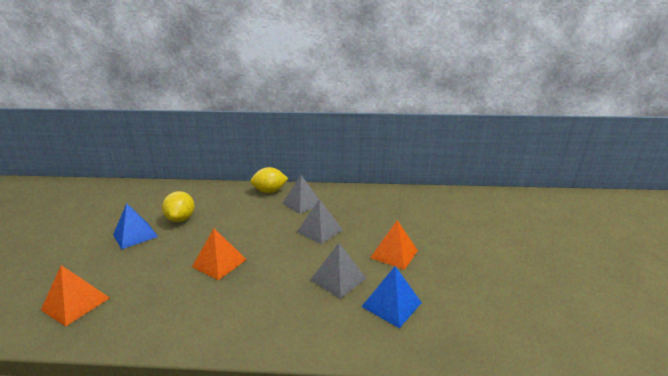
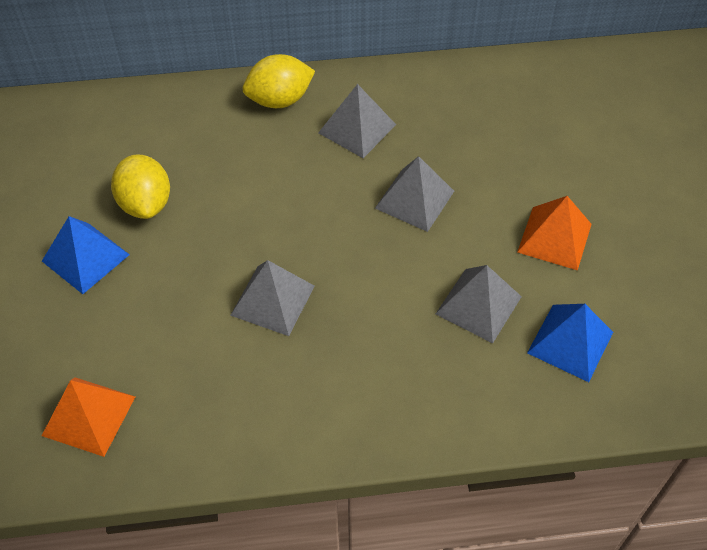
camera: 10 degrees left, 30 degrees up
(219, 263) = (273, 300): orange pyramid -> grey pyramid

